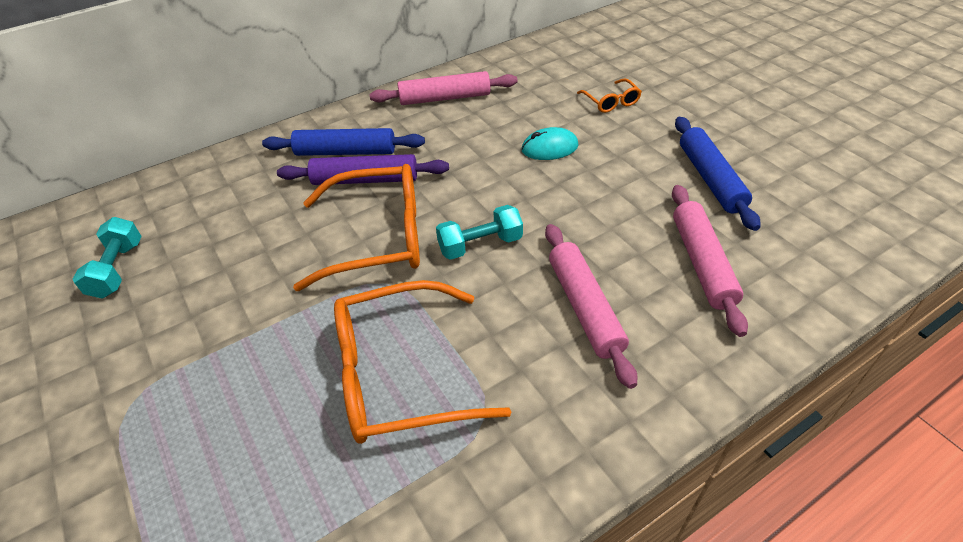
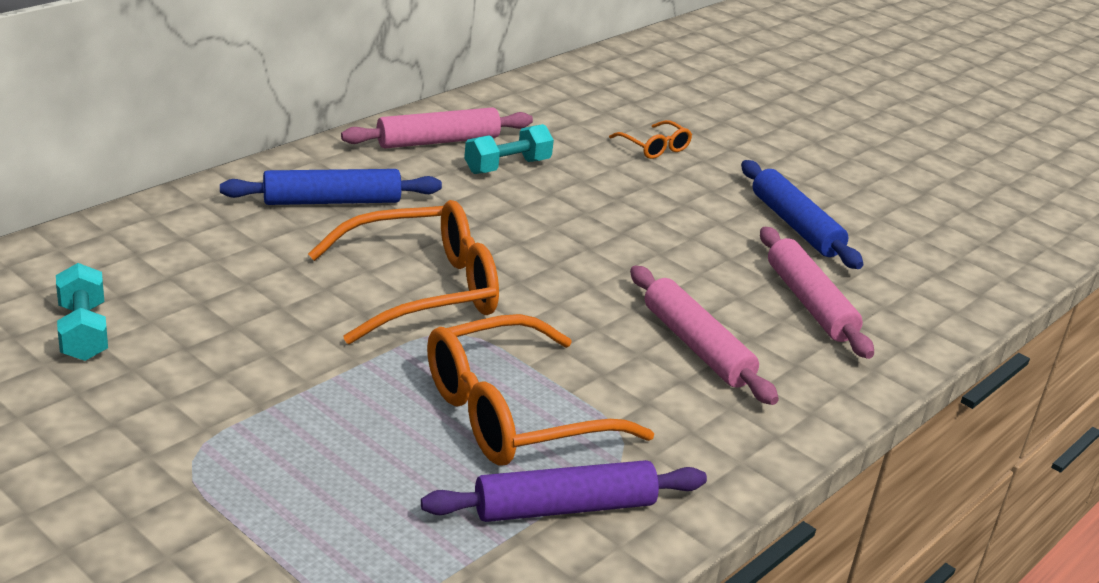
camera: 20 degrees left, 15 degrees down
(365, 180) = (375, 231): purple rolling pin -> purple rolling pin (564, 507)
(480, 245) = (553, 293): turquoise dumbbell -> turquoise dumbbell (507, 166)
(549, 148) = (597, 196): turquoise mouse -> none

